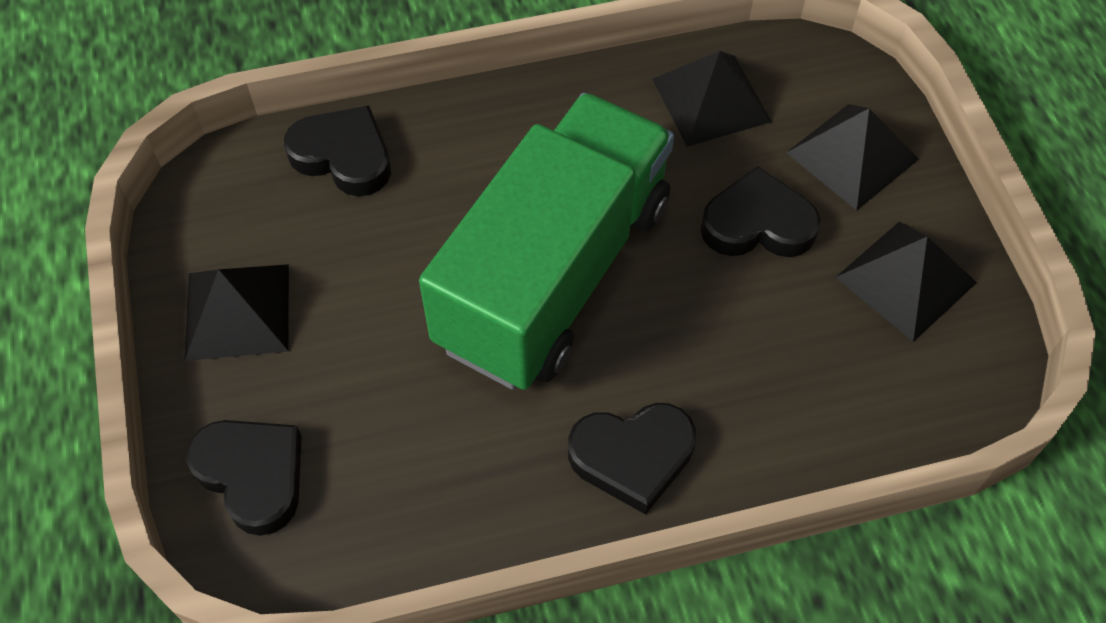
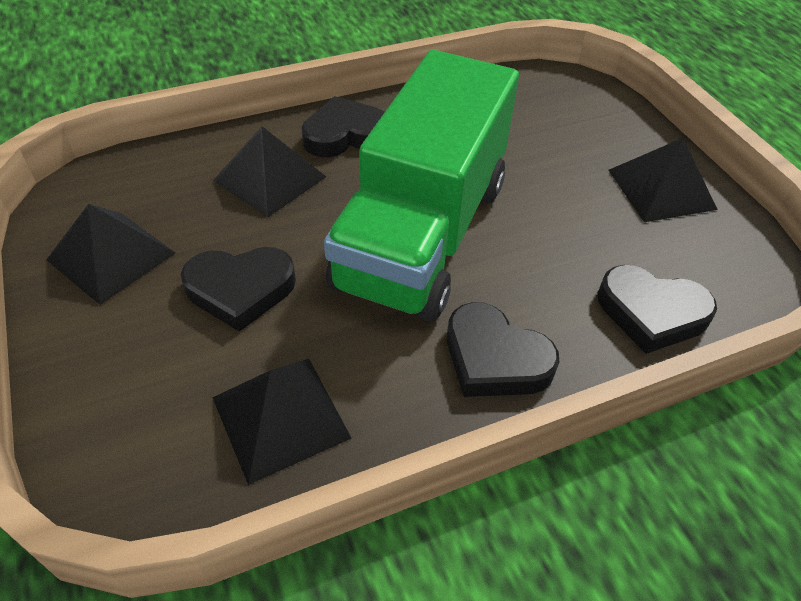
camera: 170 degrees right, 10 degrees down
(253, 475) = (590, 110): black heart -> black heart (495, 359)
(852, 155) = (129, 367): black pyramid -> black pyramid (270, 178)

